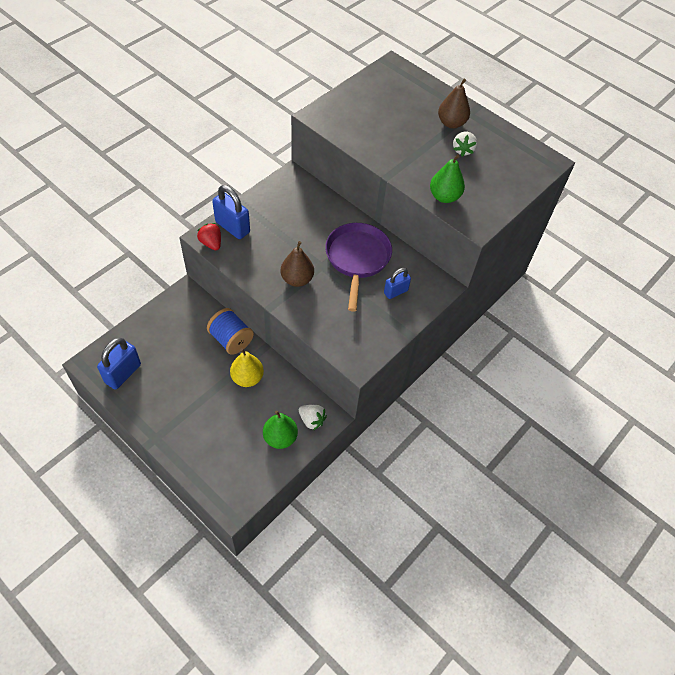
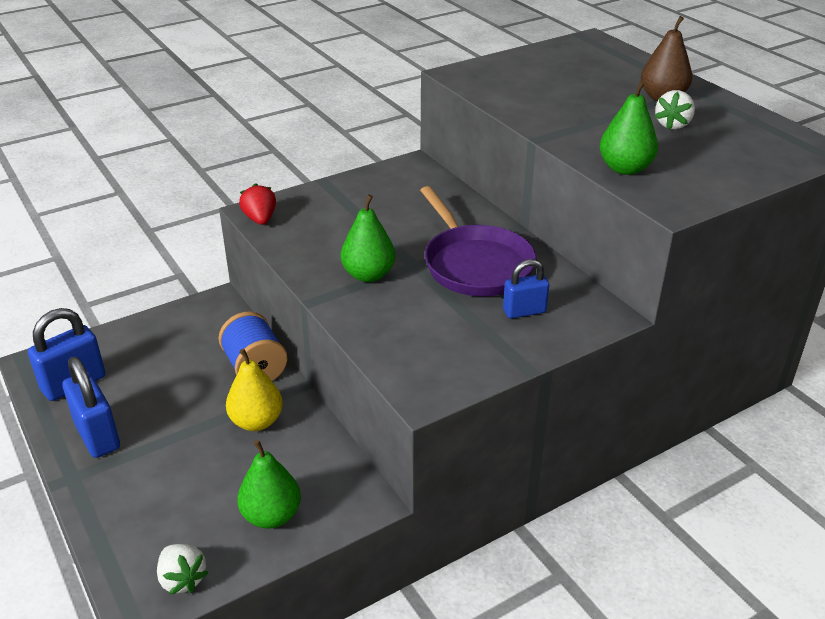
camera: 20 degrees right, 20 degrees down
(232, 227) = (300, 206): blue padlock -> blue padlock (97, 436)
(297, 279) = (368, 275): brown pear -> green pear
(312, 420) = (336, 500): white strawberry -> white strawberry (182, 579)
(357, 259) = (475, 264): purple pan -> purple pan turned 135 degrees clockwise

